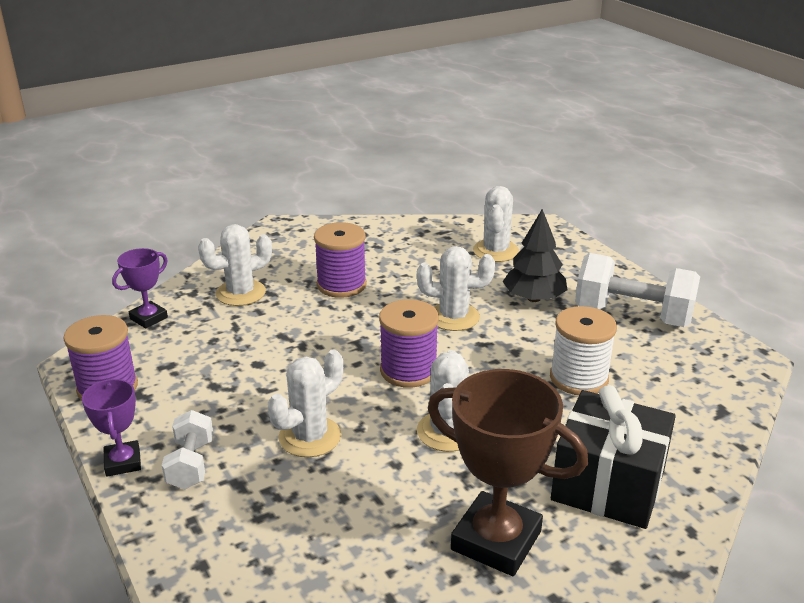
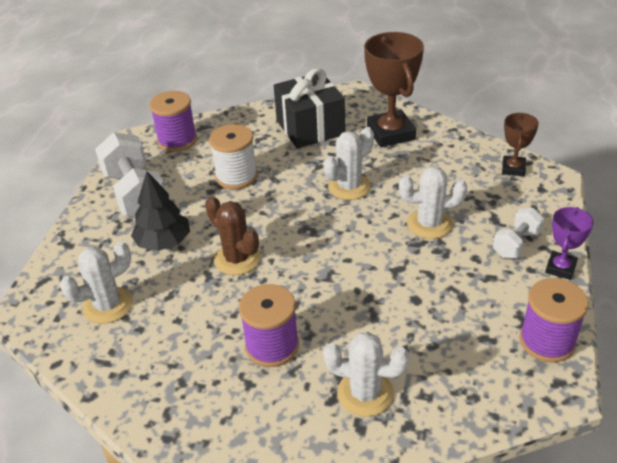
camera: 135 degrees left, 10 degrees up
(148, 318) = (472, 411): purple trophy -> none
(264, 579) = (513, 168): none -> brown trophy
(408, 370) = (322, 235): purple spool -> purple spool (177, 140)
(453, 317) = (237, 259): white cactus -> brown cactus

